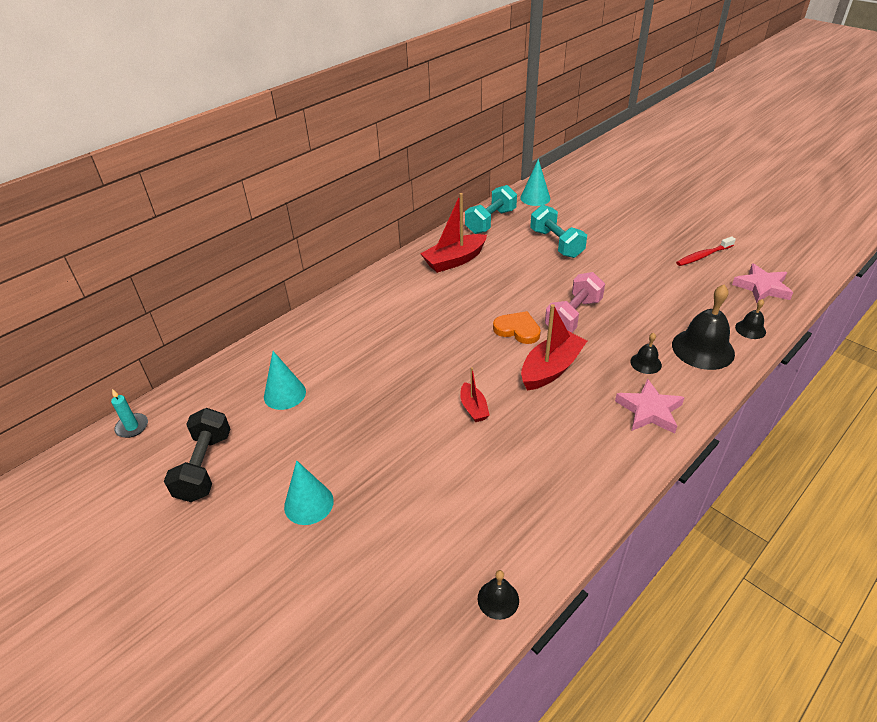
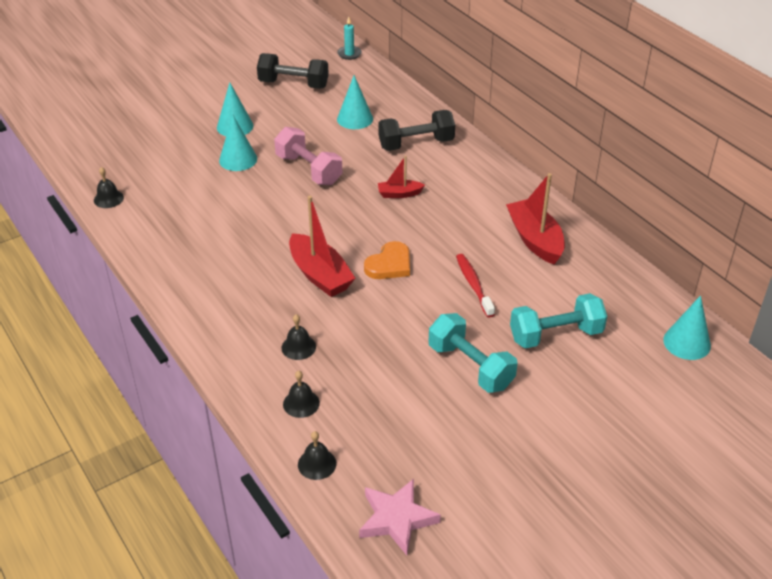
camera: 100 degrees right, 0 degrees up
(329, 341) = (416, 144): none -> black dumbbell
(381, 480) = (238, 159): none -> turquoise cone
(473, 408) = (290, 216): red boat -> red boat (399, 194)
(490, 221) = (623, 285): turquoise dumbbell -> turquoise dumbbell (470, 366)
(573, 316) = (398, 312): pink dumbbell -> pink dumbbell (309, 170)
(649, 411) = (232, 327): pink star -> none
(703, 256) = (491, 483): red toothbrush -> red toothbrush (473, 285)
(703, 349) = (301, 403): black bell -> black bell, size x0.50

